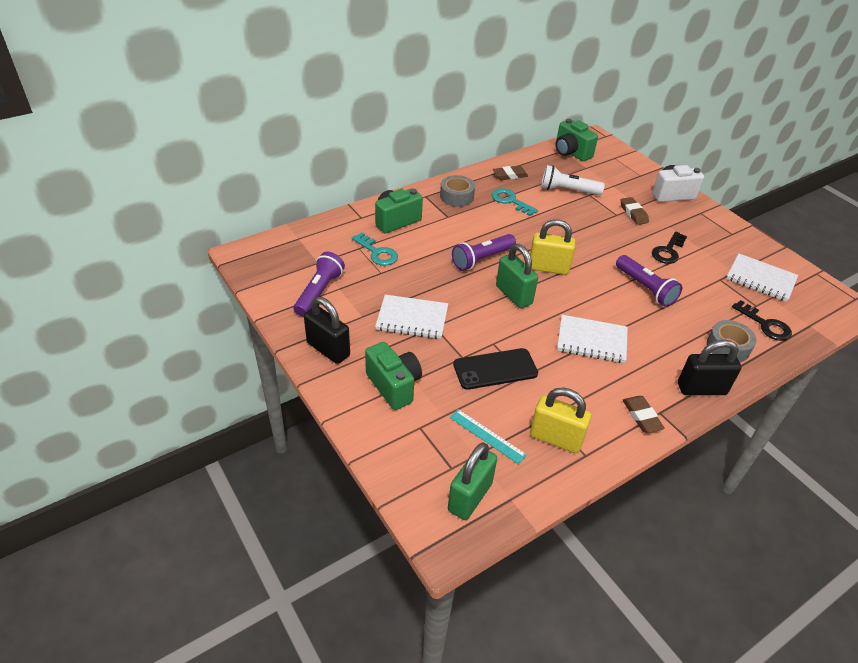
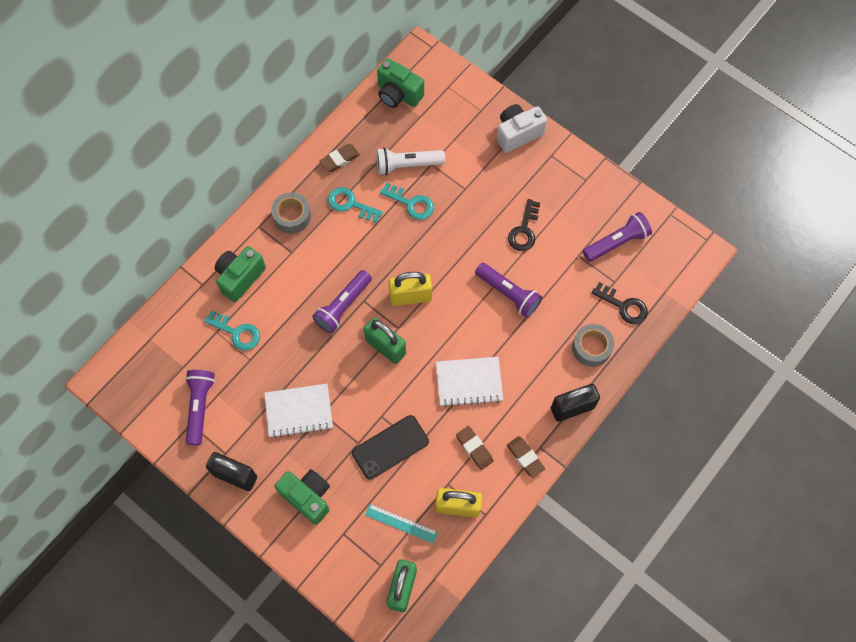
camera: 15 degrees left, 25 degrees up
(565, 212) = (411, 203): none -> turquoise key
(633, 213) = (482, 181): brown eraser -> brown eraser (474, 448)
(760, 279) = (617, 242): white notebook -> purple flashlight

